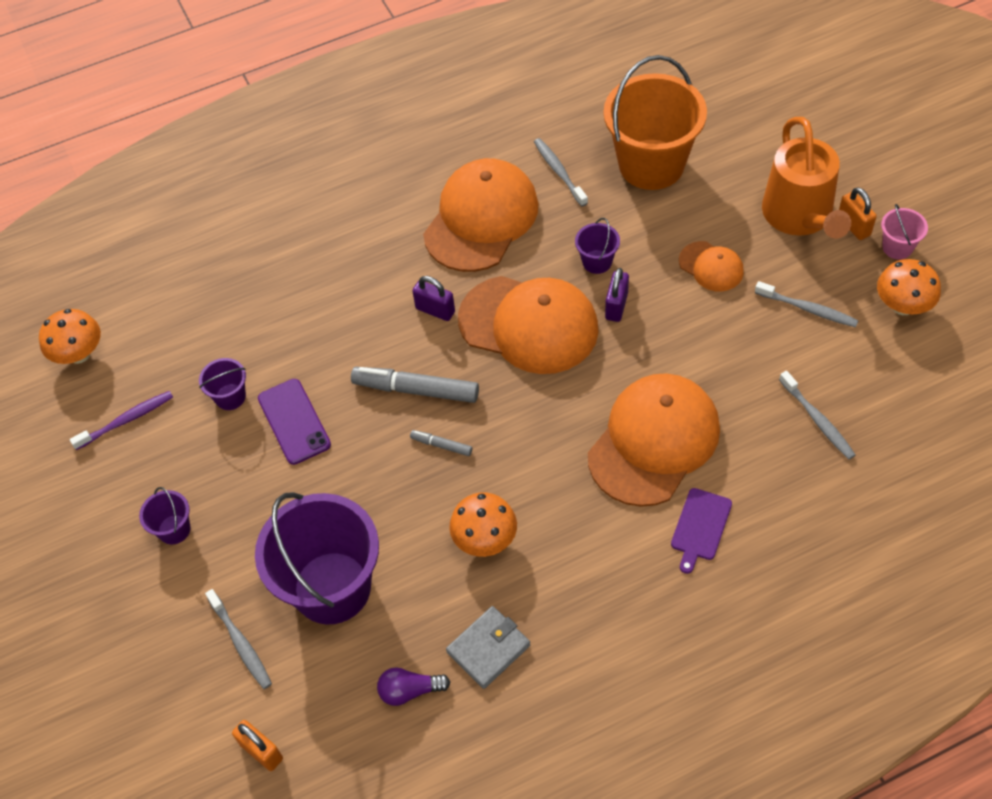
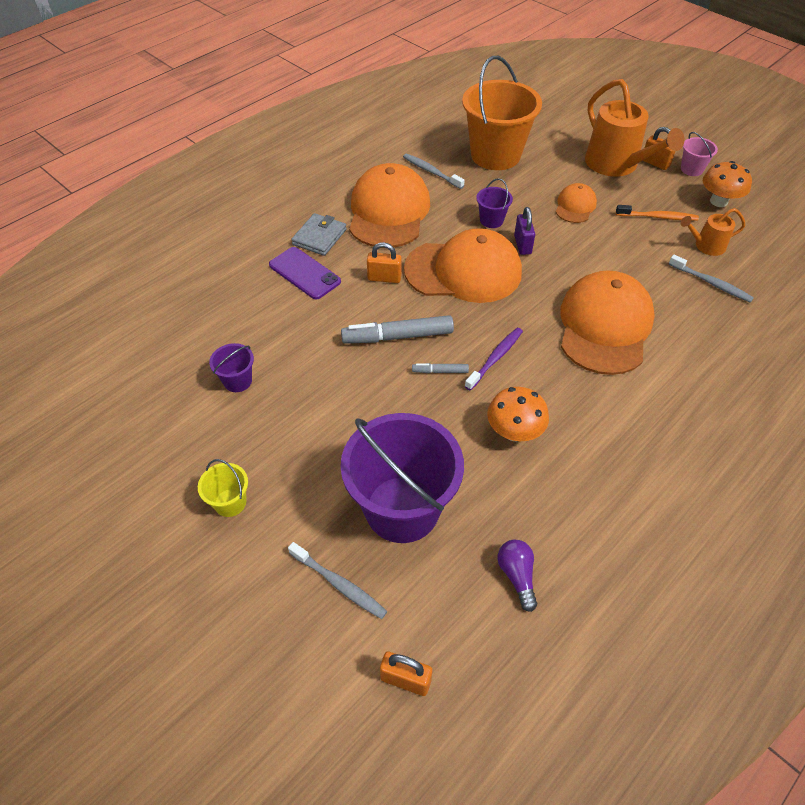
camera: 25 degrees left, 5 degrees down
(79, 354) = (79, 382): orange mushroom -> none
(126, 420) = (146, 423): purple toothbrush -> purple toothbrush (495, 358)
(174, 529) = (230, 502): purple bucket -> yellow bucket
(294, 421) = (304, 385): purple phone -> purple phone (304, 273)
(409, 691) = (517, 575): purple light bulb -> purple light bulb turned 105 degrees clockwise
(435, 310) = (384, 278): purple padlock -> orange padlock
(488, 649) = (565, 518): grey wallet -> grey wallet (319, 237)
(700, 527) = (676, 376): purple cutting board -> none
(711, 266) = (575, 206): orange cap -> orange cap turned 90 degrees counterclockwise
(808, 309) = (658, 217): grey toothbrush -> orange toothbrush
(844, 366) = (706, 246): none -> orange watering can

